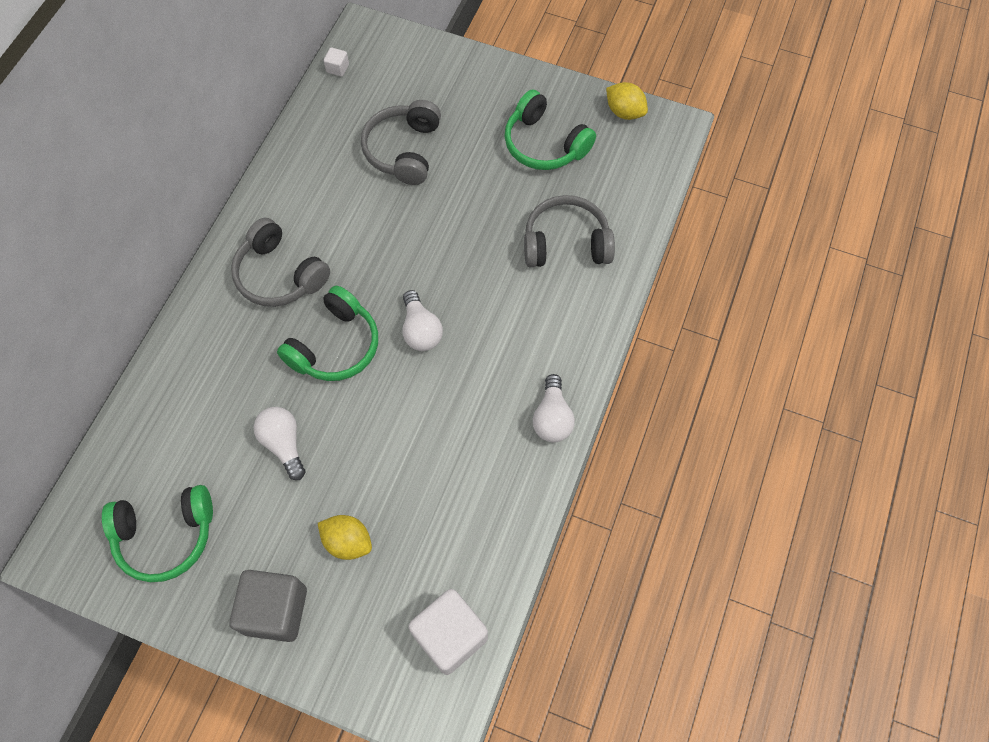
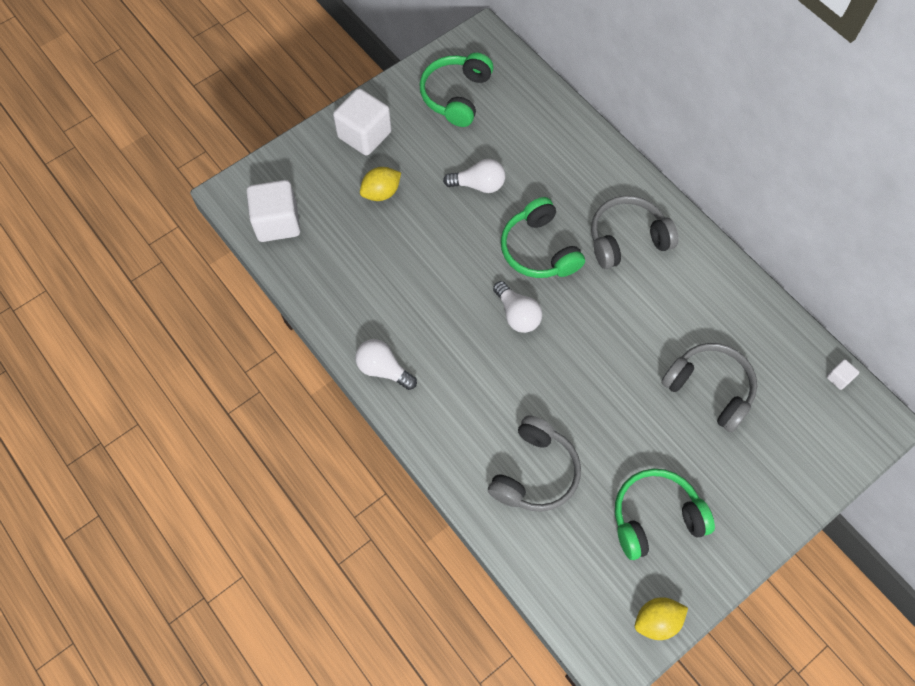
camera: 120 degrees right, 0 degrees up
(275, 610) = (364, 135): grey cube -> white cube
(421, 330) = (517, 314): white light bulb -> white light bulb turned 135 degrees counterclockwise

